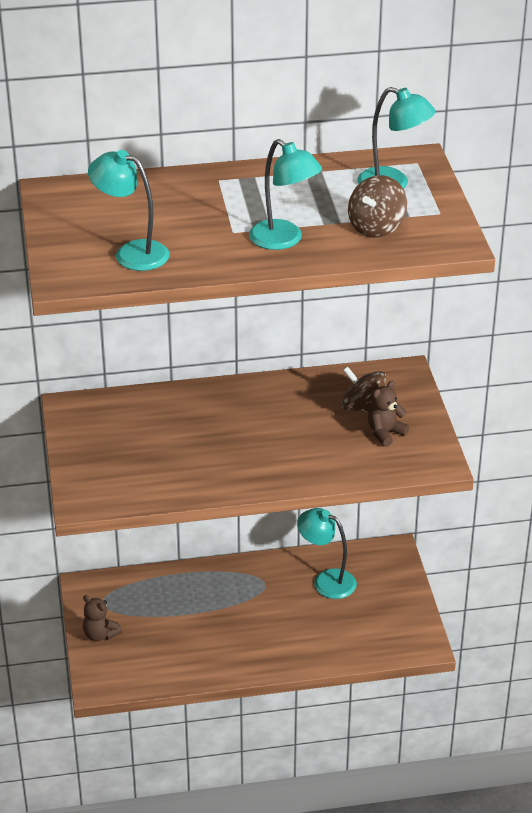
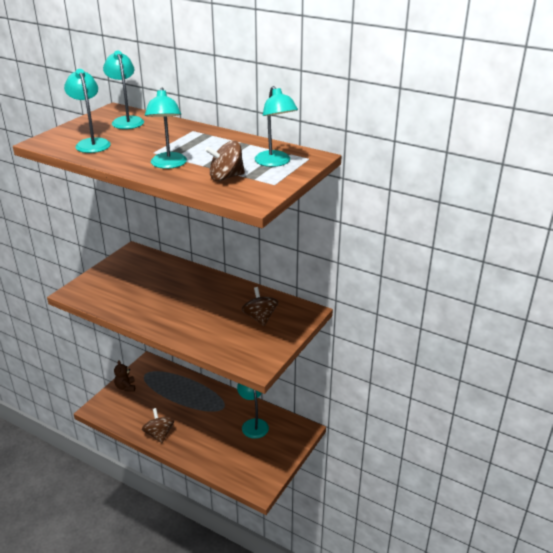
camera: 40 degrees right, 5 degrees down
(105, 200) = (126, 121): none -> turquoise lamp
(227, 662) = (159, 434): none -> brown spinning top
(385, 433) = (252, 336): brown teddy bear -> none

